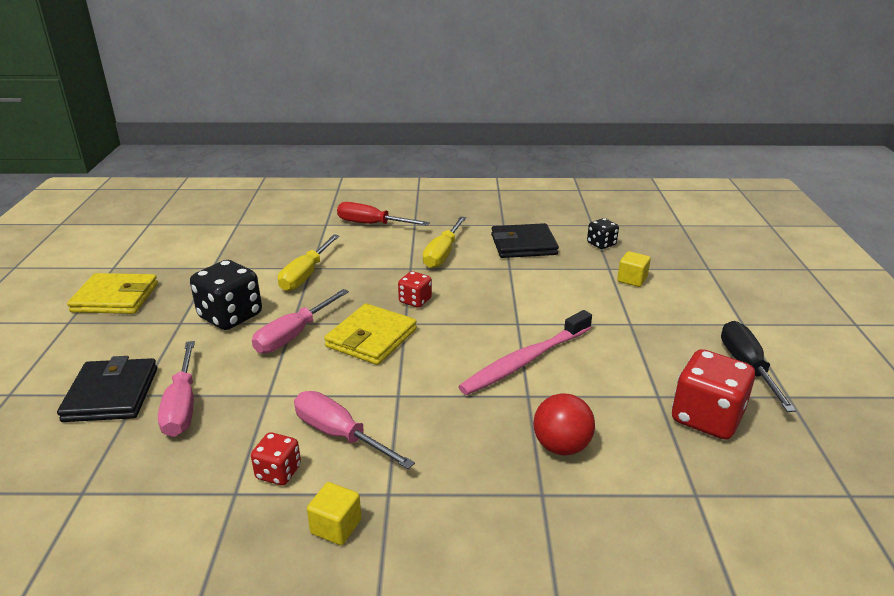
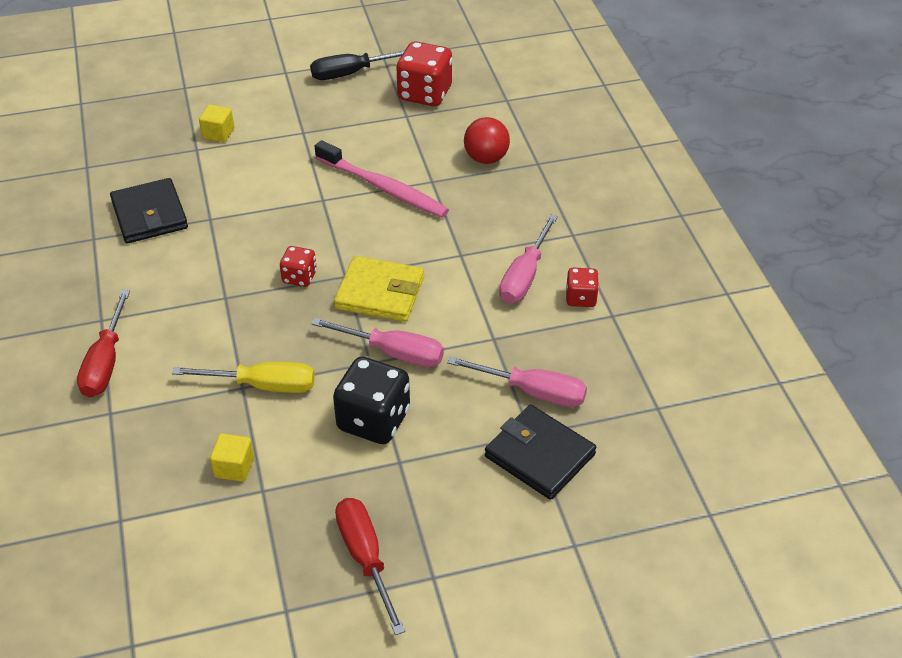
camera: 105 degrees left, 15 degrees up
(111, 394) = (539, 455): black wallet -> black wallet turned 60 degrees clockwise
(115, 298) = (365, 558): yellow wallet -> red screwdriver
(182, 406) = (533, 392): pink screwdriver -> pink screwdriver turned 45 degrees clockwise
(336, 526) = (614, 252): yellow cube -> yellow cube (234, 467)
(442, 254) = (185, 277): yellow screwdriver -> none
(601, 244) = (139, 157): black dice -> none

